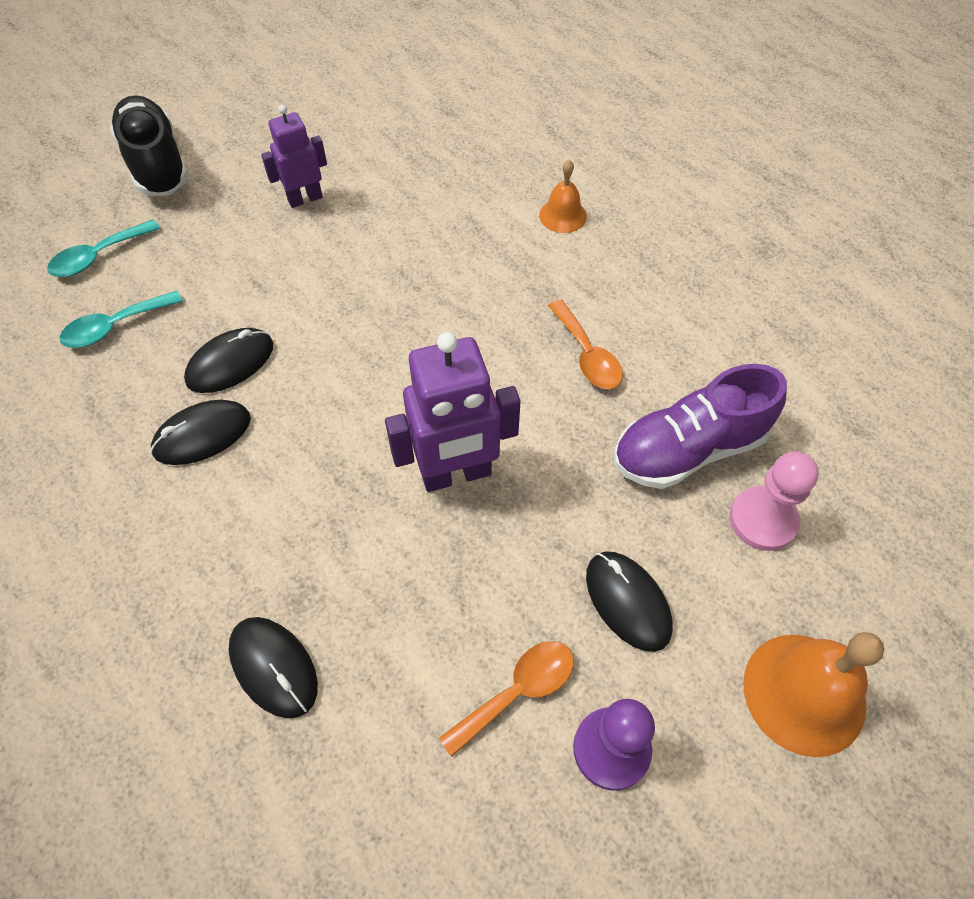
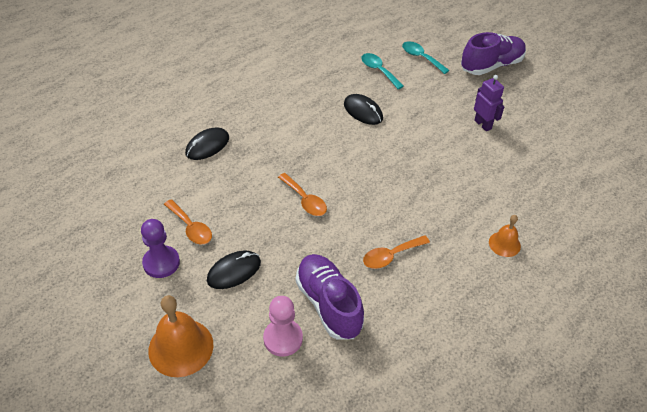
camera: 85 degrees right, 10 degrees down
(156, 164) = (491, 65): black shoe -> purple shoe
(202, 435) = (320, 108): black mouse -> none
(456, 474) = (305, 200): purple robot -> orange spoon

